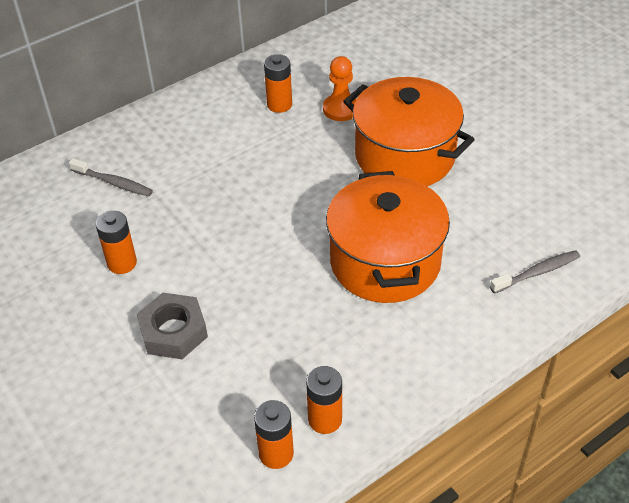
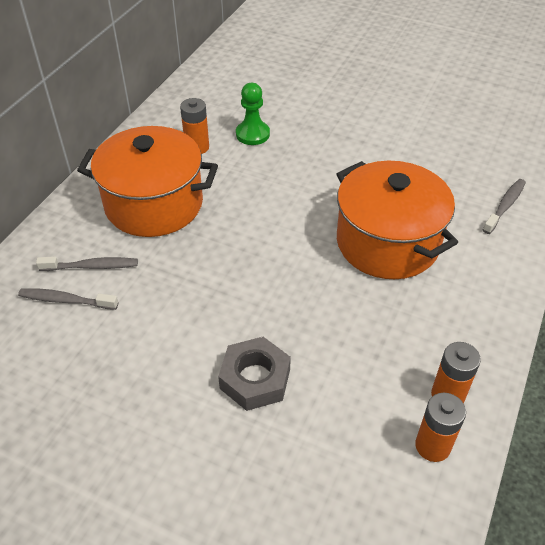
camera: 30 degrees left, 0 degrees up
(75, 203) = (66, 300): none -> grey toothbrush
(122, 263) = (156, 337): orange battery -> none
(341, 109) = (252, 134): orange pawn -> green pawn
(404, 156) = (334, 154): orange pot -> orange pot (154, 204)

